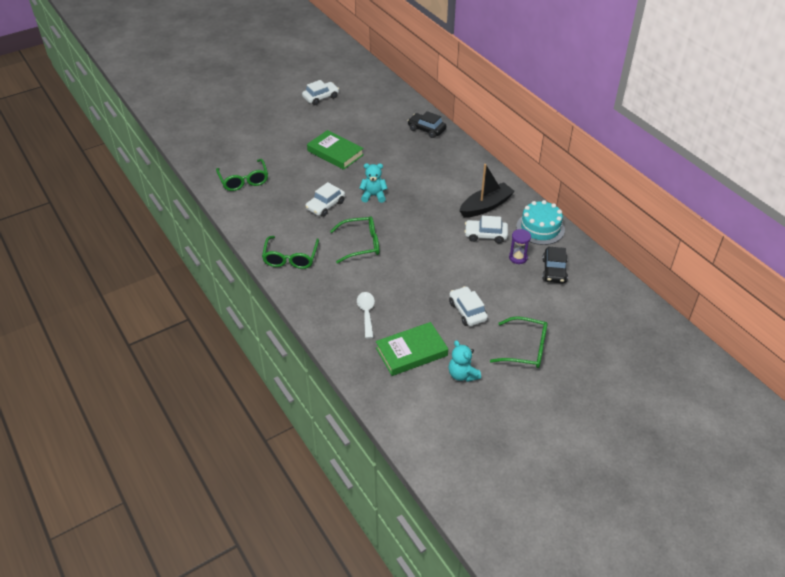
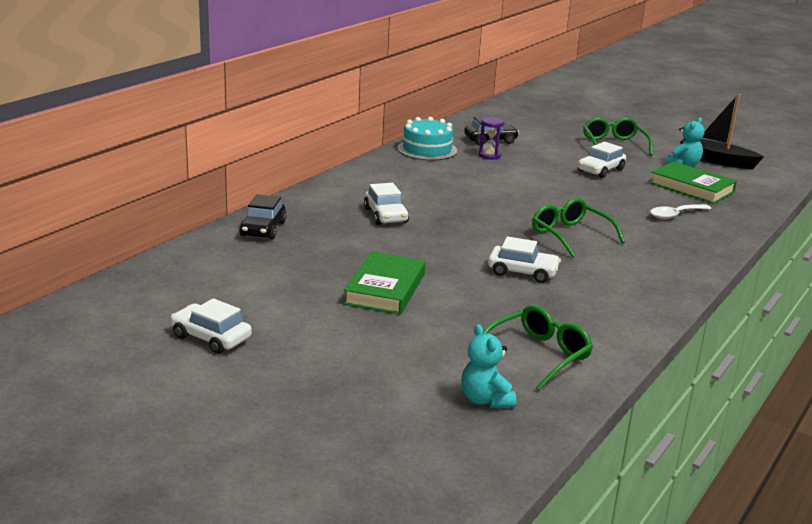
camera: 115 degrees left, 20 degrees down
(290, 258) = (655, 275): green glasses -> none
(373, 196) = (464, 243): turquoise teddy bear -> turquoise teddy bear (485, 400)
(485, 235) = (470, 172): white car -> white car (385, 215)
(486, 206) = (415, 177): black boat -> black boat (716, 160)

